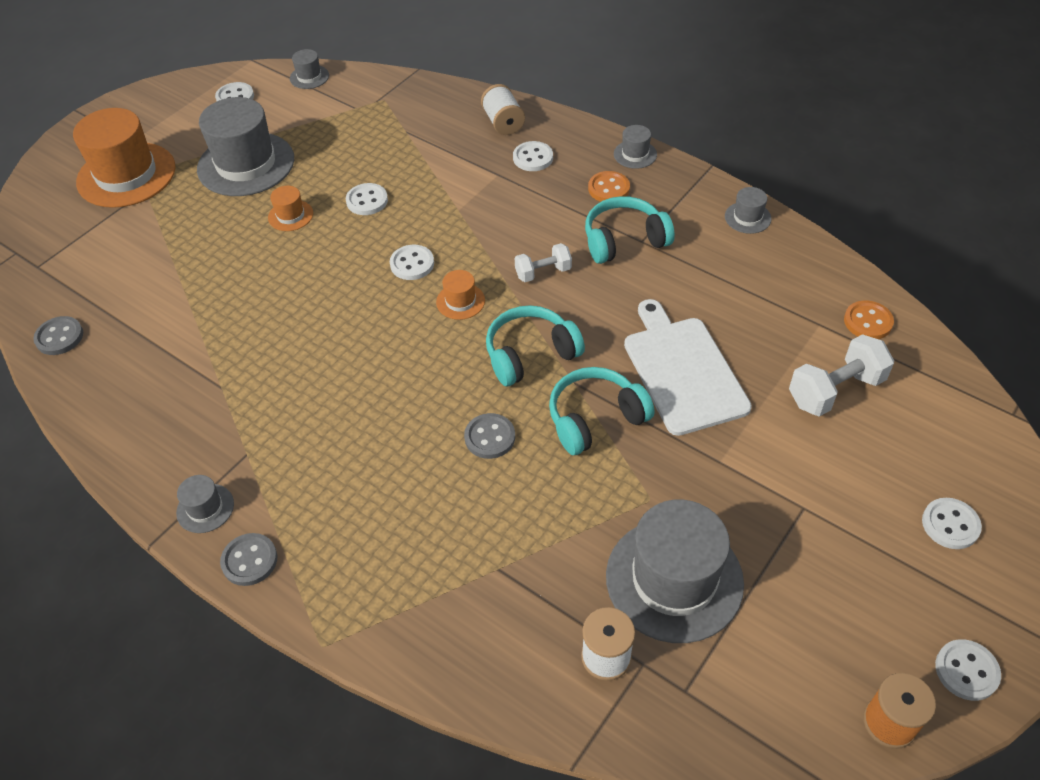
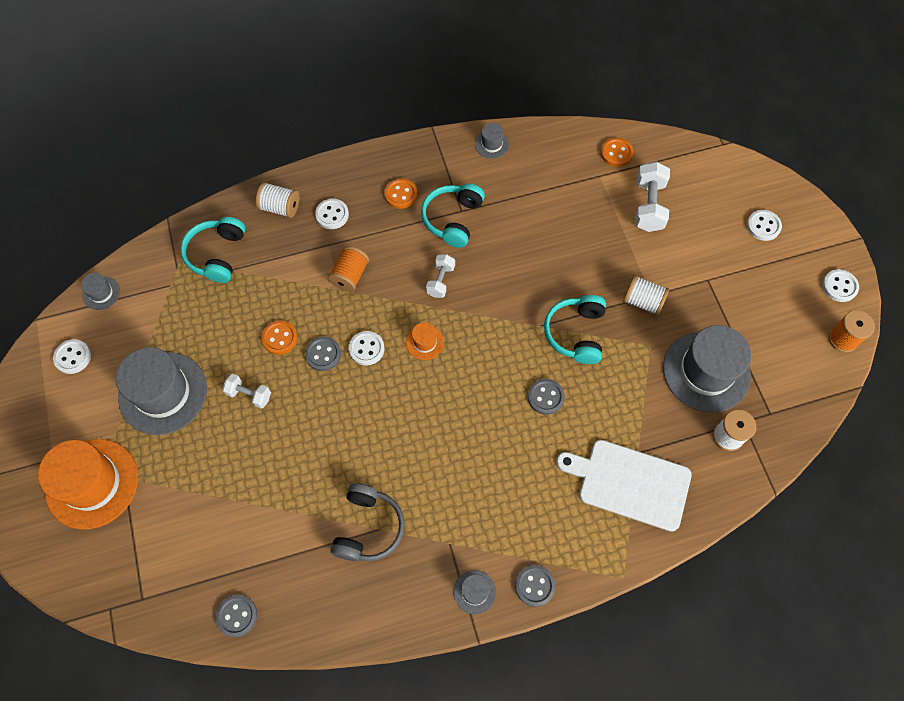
camera: 55 degrees left, 15 degrees up
(217, 378) = (368, 527): none -> grey headphones
(290, 215) = (249, 395): orange hat -> white dumbbell
(367, 201) = (280, 338): white button -> orange button
(377, 238) = (323, 354): none -> grey button
(480, 207) = (350, 275): none -> orange spool
(530, 354) = (501, 333): turquoise headphones -> turquoise headphones (217, 254)
(635, 154) = (383, 158): grey hat -> none
(682, 371) = (577, 265): white cutting board -> white cutting board (629, 483)
(702, 458) = (643, 301): none -> white spool

